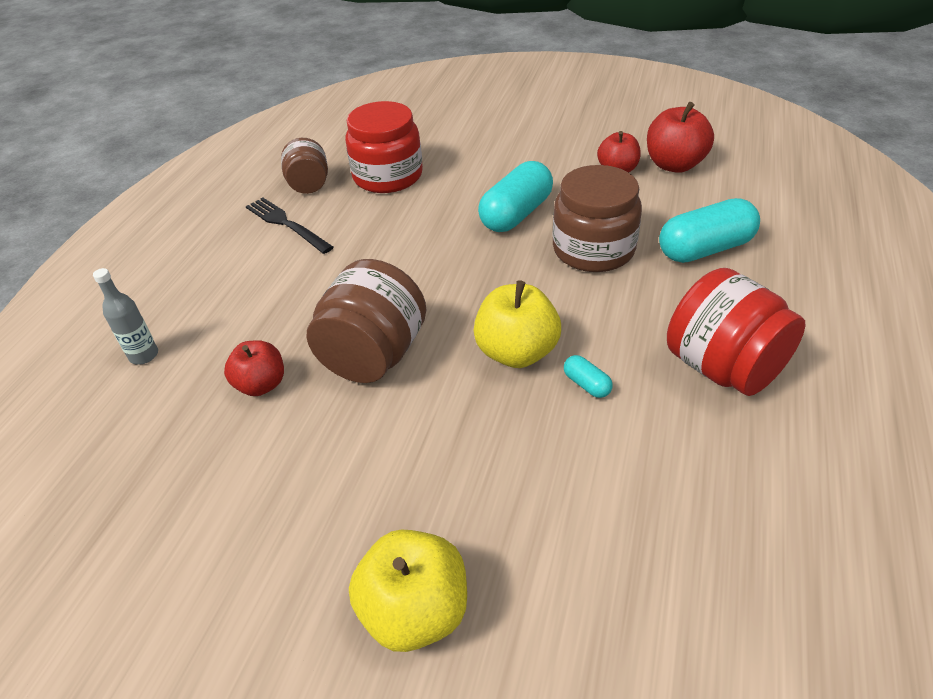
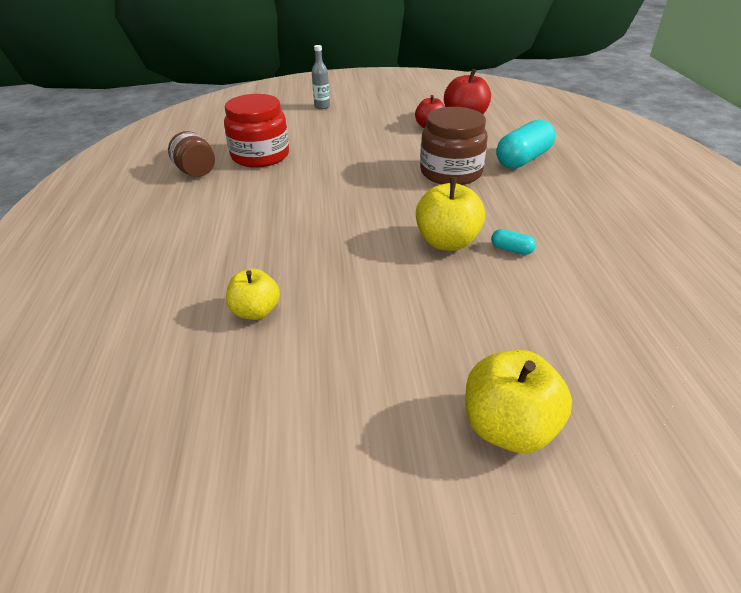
camera: 25 degrees left, 5 degrees down
(144, 355) = (123, 318): grey bottle -> grey bottle (322, 106)
(261, 385) = (256, 311): red apple -> yellow apple
(286, 224) = (195, 200): black fork -> none
(373, 355) = (338, 269): brown jar -> none
(516, 214) = (379, 162): turquoise capsule -> none
(723, 367) = (589, 220): red jar -> none

